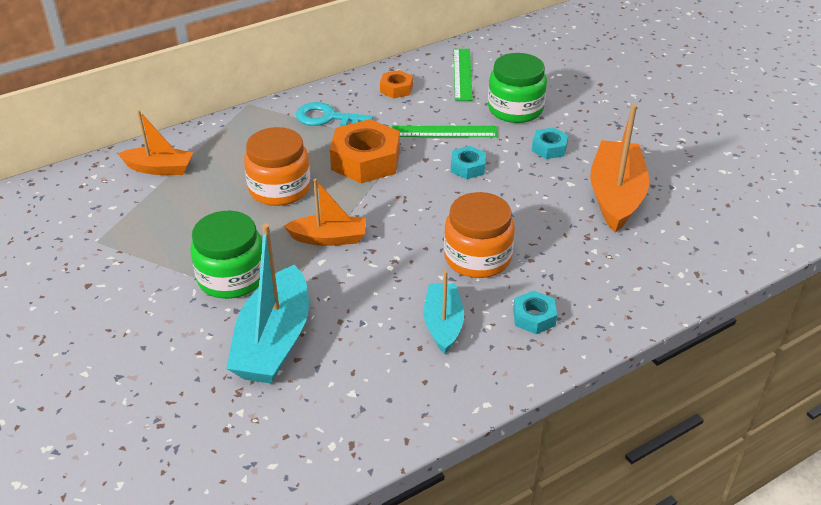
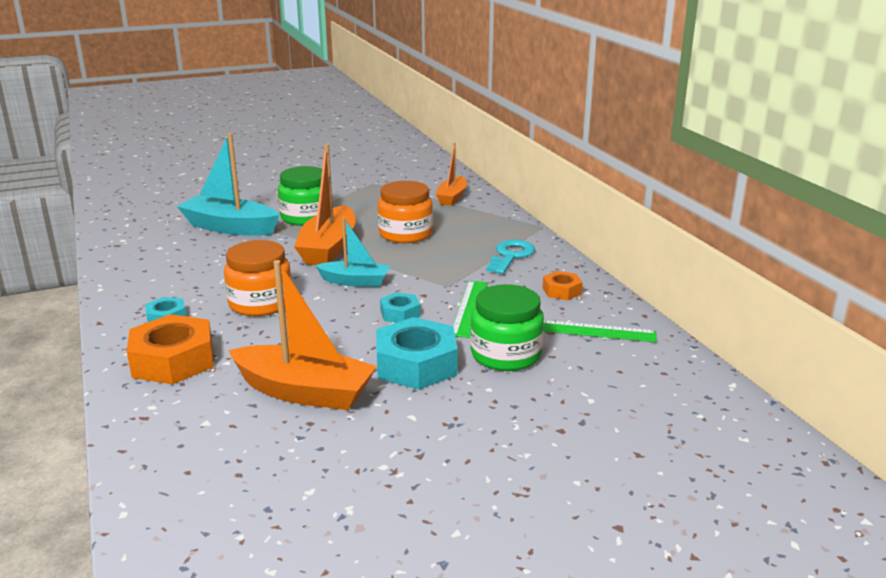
camera: 100 degrees right, 15 degrees down
(329, 238) = (328, 248): orange boat -> orange boat, size x1.65
(366, 160) = (432, 268): orange nut -> orange nut (173, 360)
(443, 324) = (194, 281): turquoise boat -> turquoise boat (355, 281)
(549, 148) = (416, 364): turquoise nut -> turquoise nut, size x1.93

